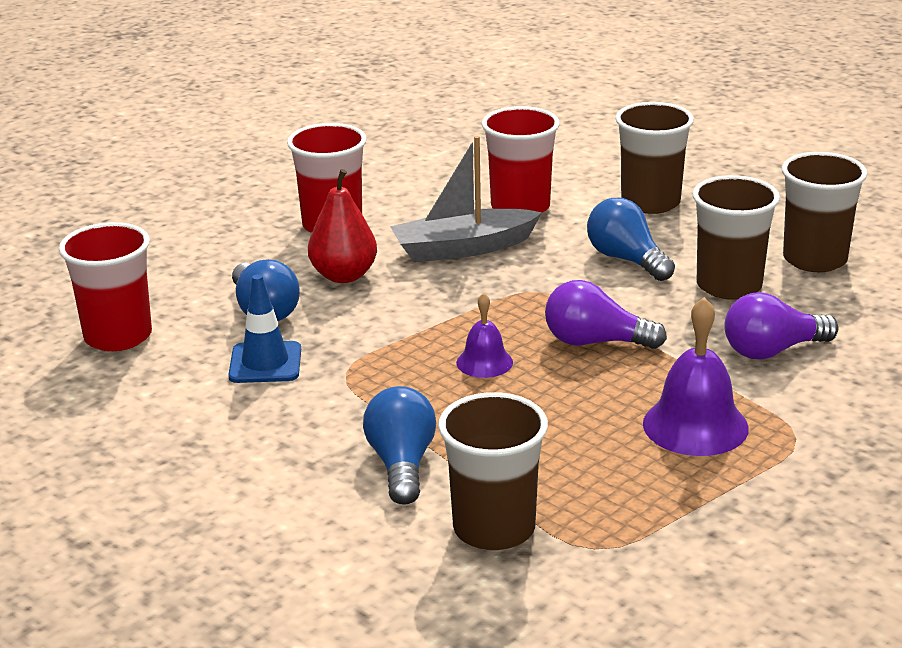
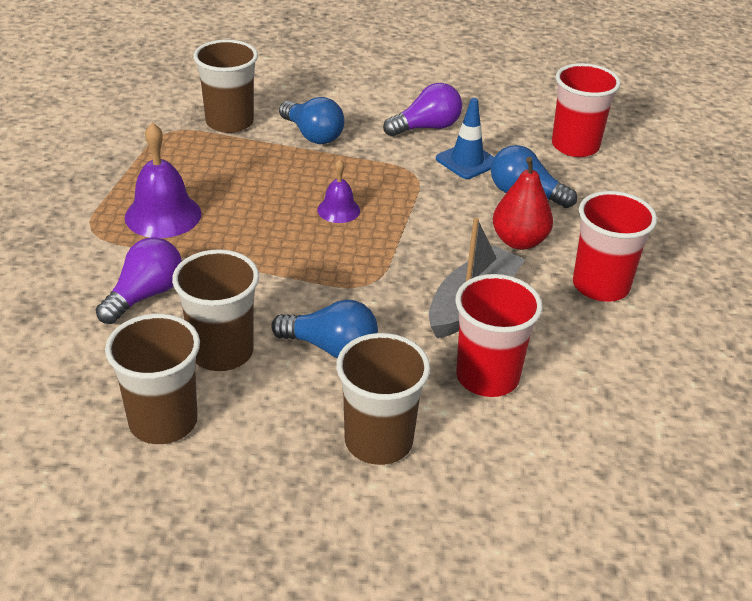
camera: 140 degrees right, 10 degrees up
(595, 342) = (281, 253): purple light bulb -> purple light bulb (426, 127)

